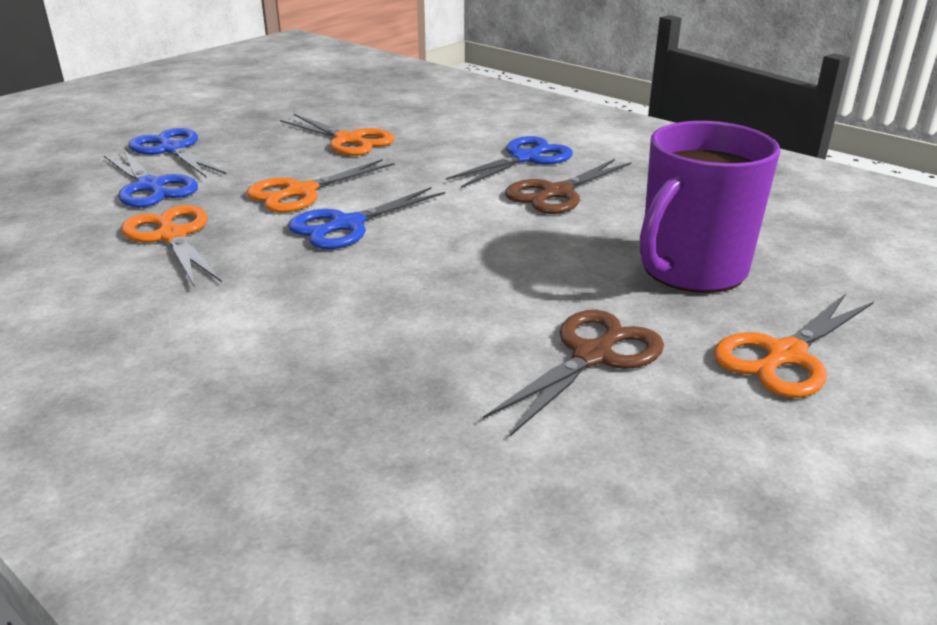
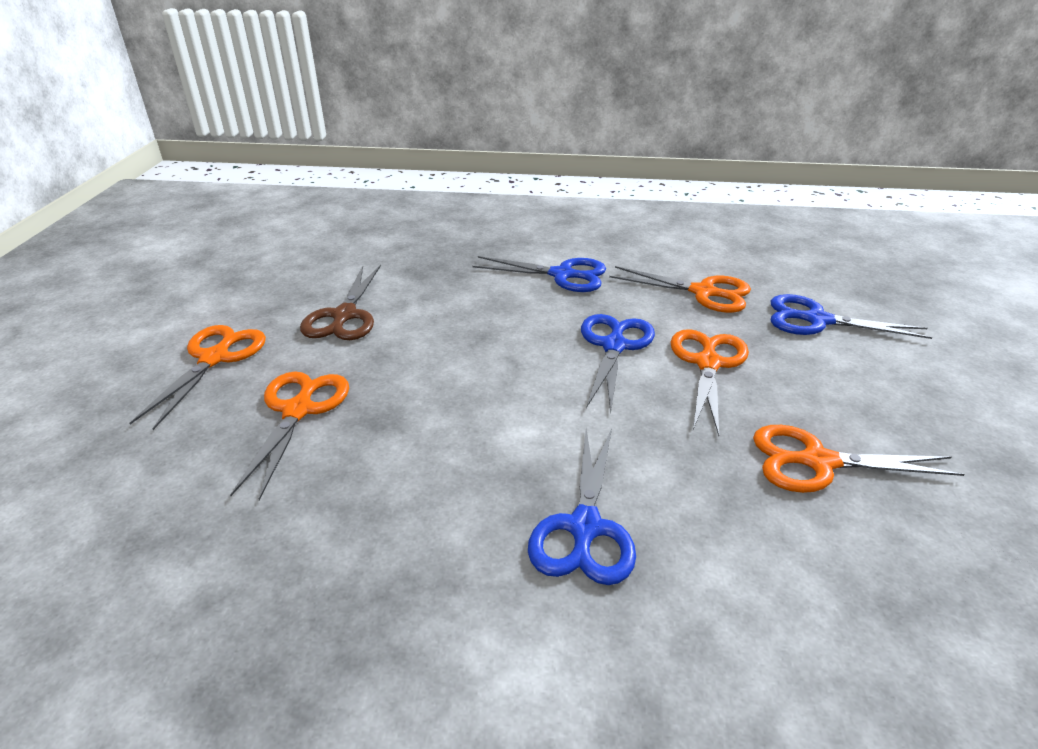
camera: 145 degrees right, 5 degrees up
(173, 150) = (914, 364): blue scissors -> blue scissors (562, 275)
(557, 193) = (486, 469): brown scissors -> none
(691, 270) = (298, 410): purple mug -> orange scissors

